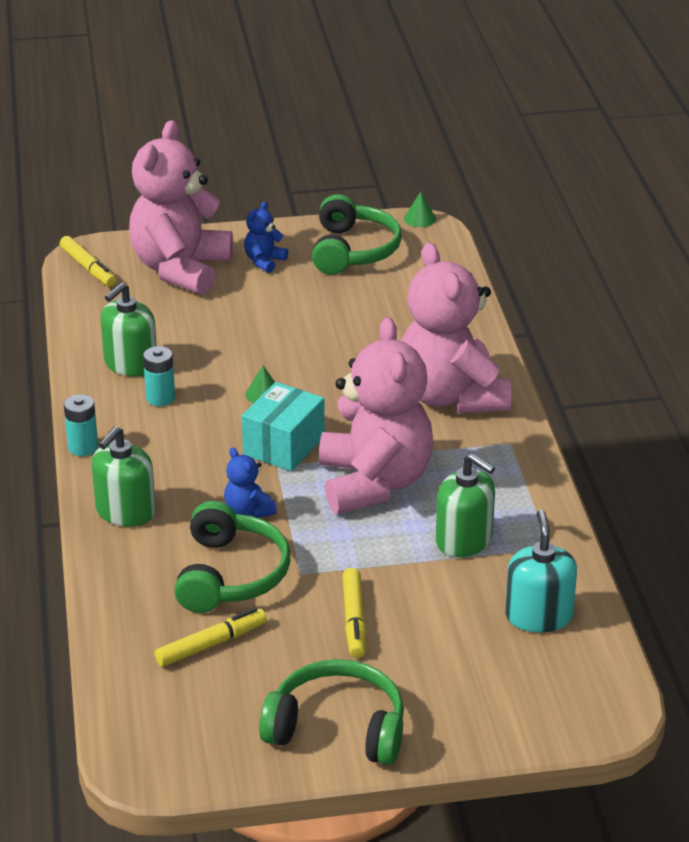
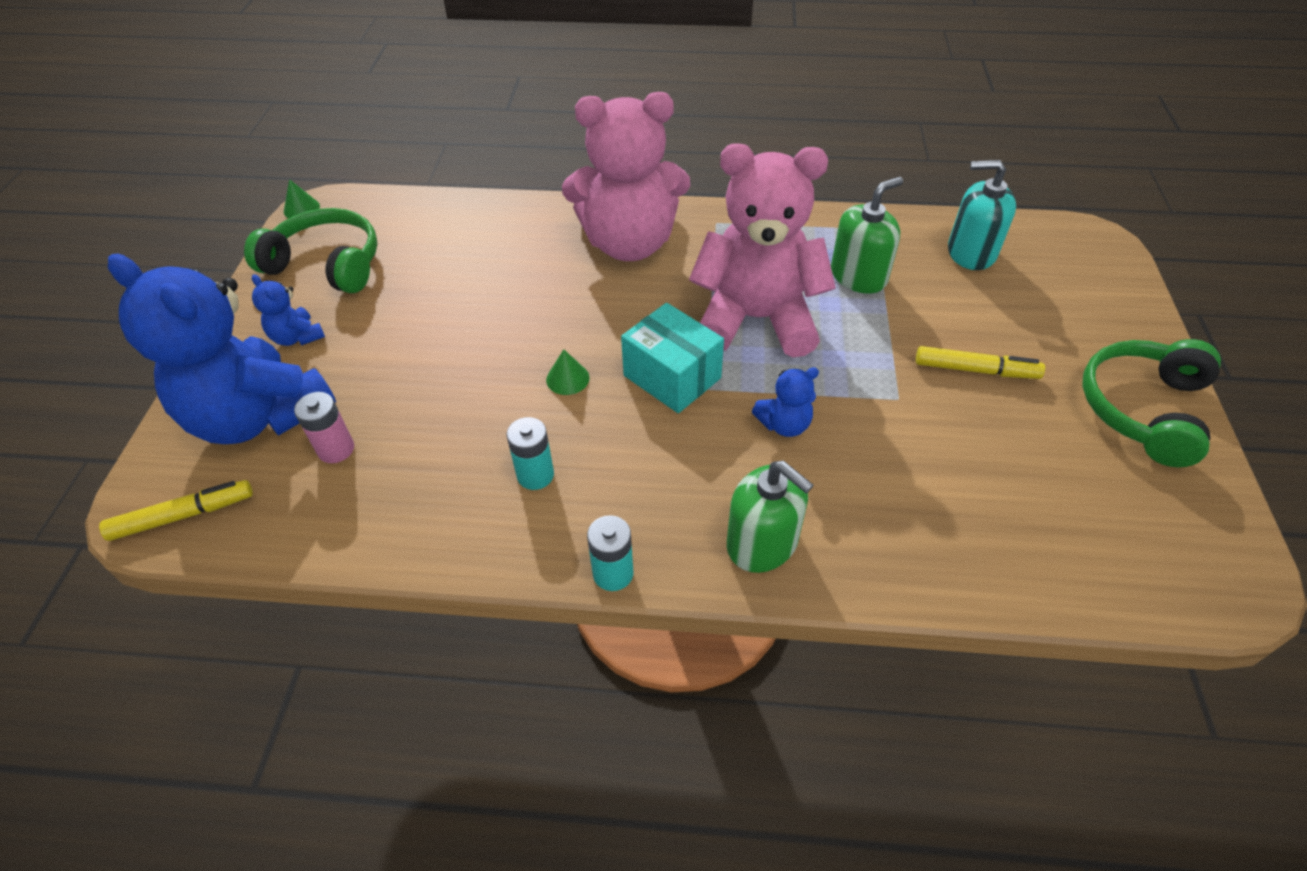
camera: 75 degrees left, 15 degrees up
(130, 364) = (445, 496): green soap dispenser -> none
(160, 309) = (336, 449): none -> pink battery
(180, 269) = (258, 416): pink teddy bear -> blue teddy bear
(211, 644) = (1018, 492): yellow marker -> none
(231, 575) = (897, 456): green headphones -> none

